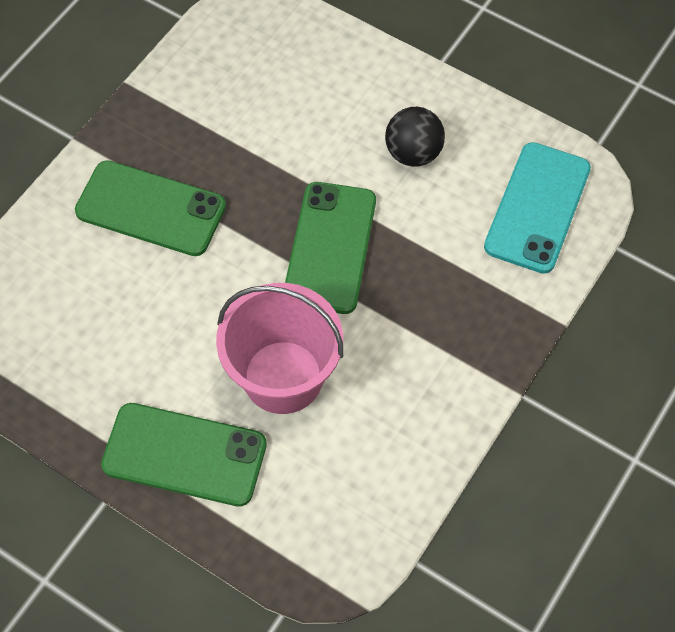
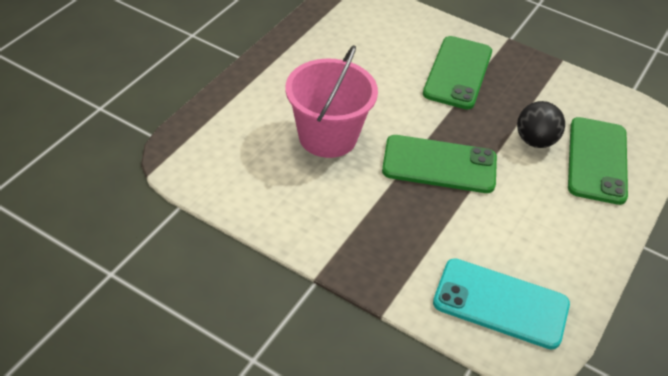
camera: 85 degrees right, 15 degrees down
(184, 455) = (269, 89): green phone -> green phone (597, 160)
(413, 153) = (539, 219): black ball -> black ball (535, 141)

